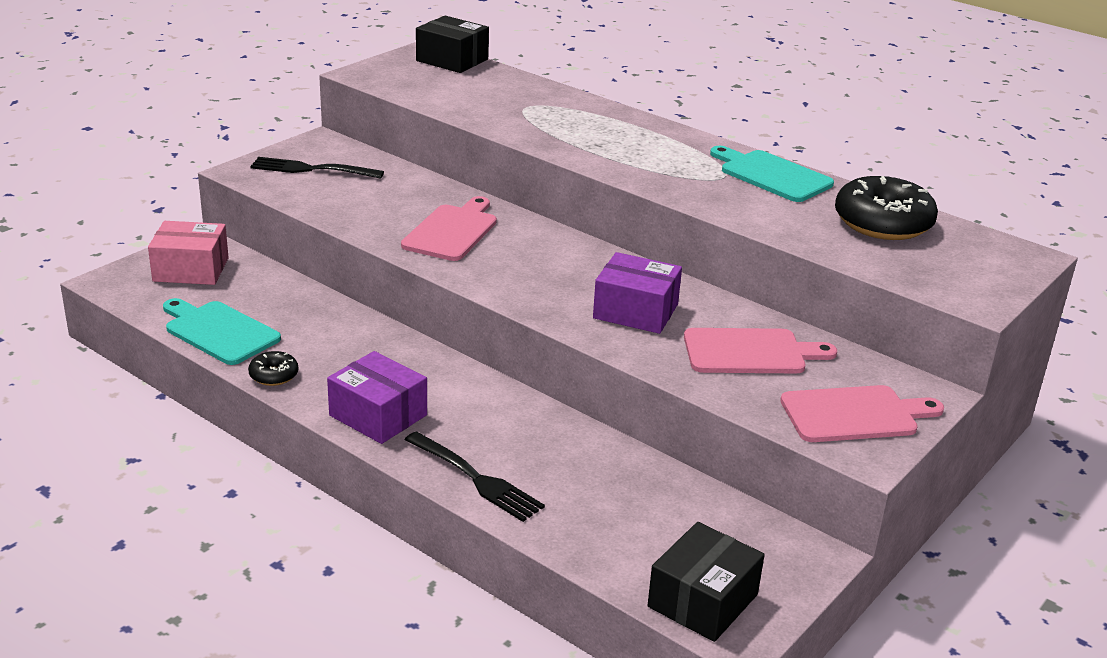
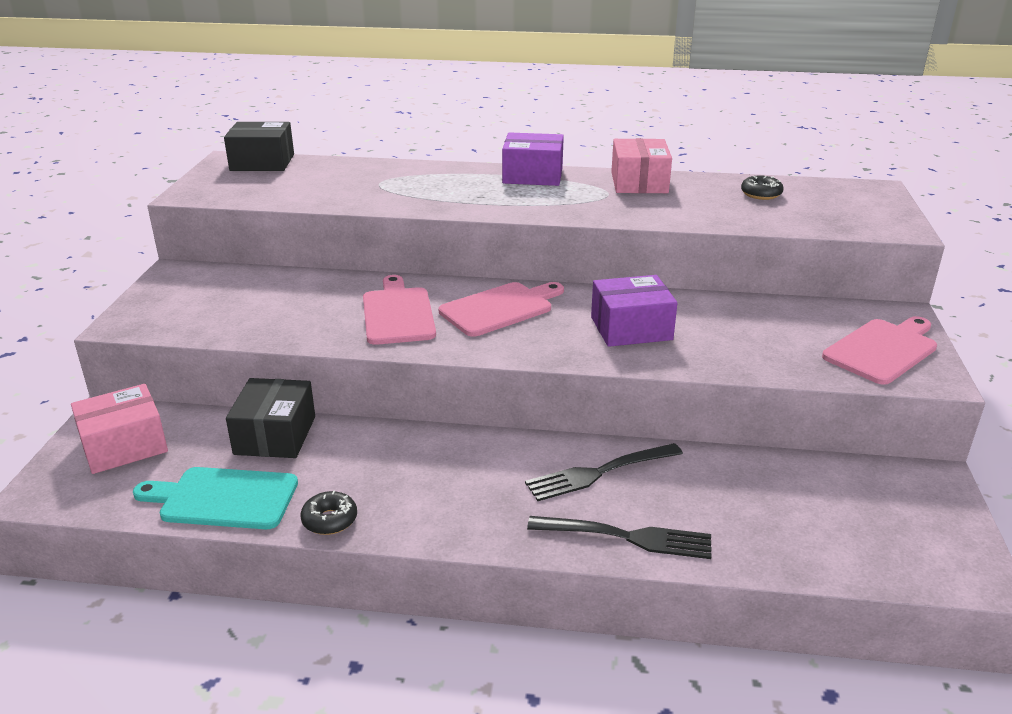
camera: 30 degrees left, 0 degrees up
(312, 169) = (197, 300): black fork -> black fork (600, 472)
(378, 415) = (474, 516): purple box -> purple box (532, 175)
(703, 600) = (918, 559): black box -> black box (275, 435)
(750, 352) = (753, 329): pink cutting board -> pink cutting board (500, 308)
(772, 175) = (639, 183): turquoise cutting board -> pink box
(883, 223) = (761, 194): black donut -> black donut, size x0.48

